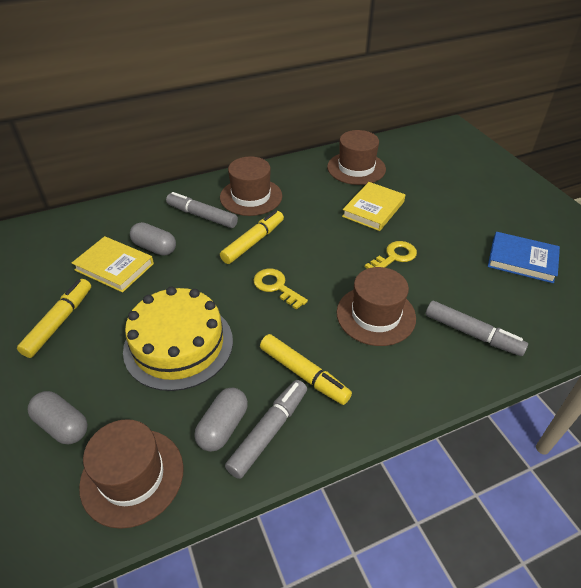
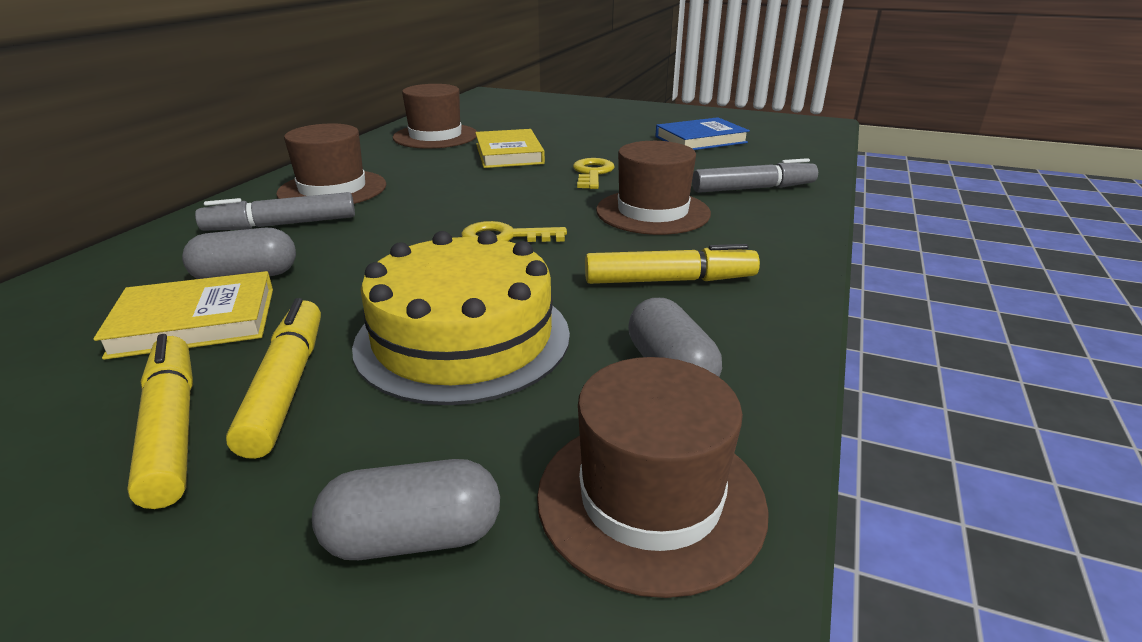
camera: 45 degrees left, 15 degrees down
(253, 242) = (405, 218): yellow marker -> yellow marker (286, 386)
(268, 432) = (726, 341): grey marker -> none

